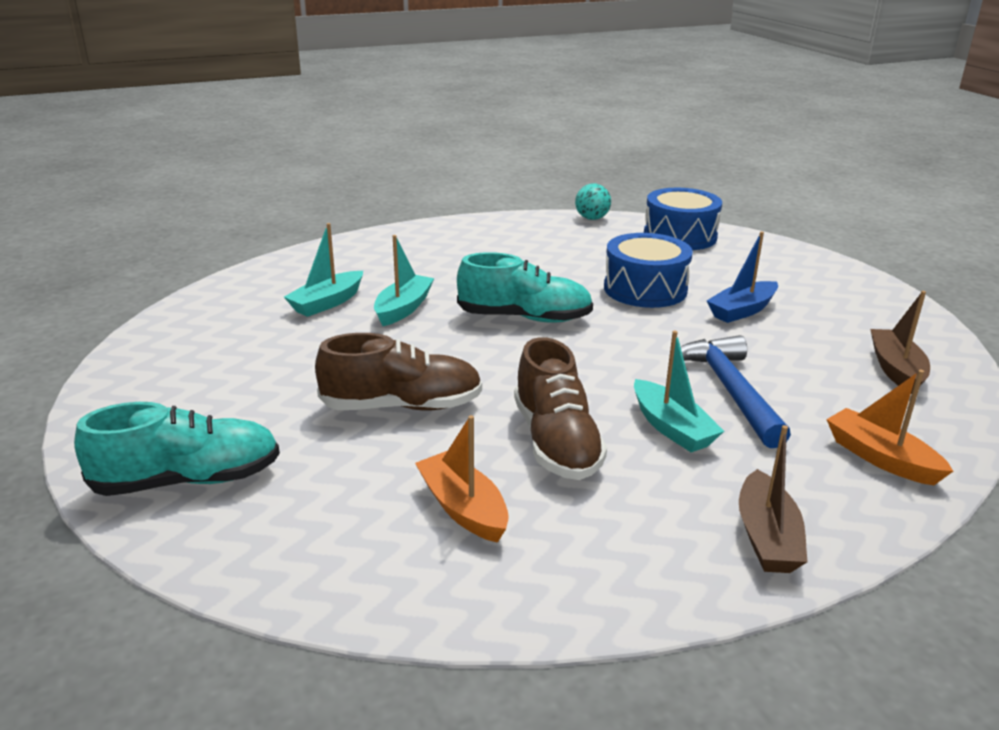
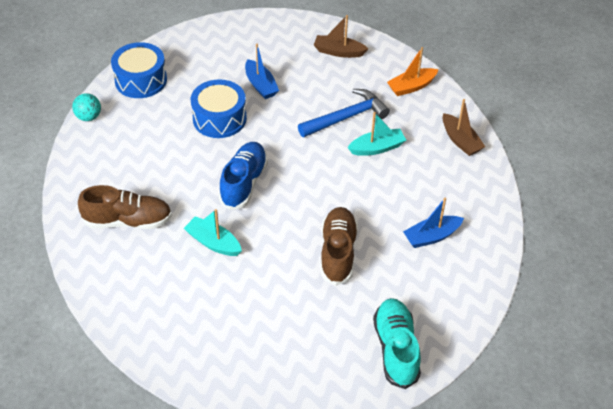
camera: 80 degrees left, 20 degrees up
(327, 303) = (192, 285): turquoise boat -> none
(463, 508) = (431, 236): orange boat -> blue boat
(524, 318) = (244, 183): turquoise shoe -> blue shoe
(556, 442) = (383, 193): brown shoe -> brown shoe (128, 221)
(729, 390) = (346, 117): blue hammer -> blue hammer turned 150 degrees clockwise
(766, 537) = (460, 141): brown boat -> brown boat turned 45 degrees clockwise

